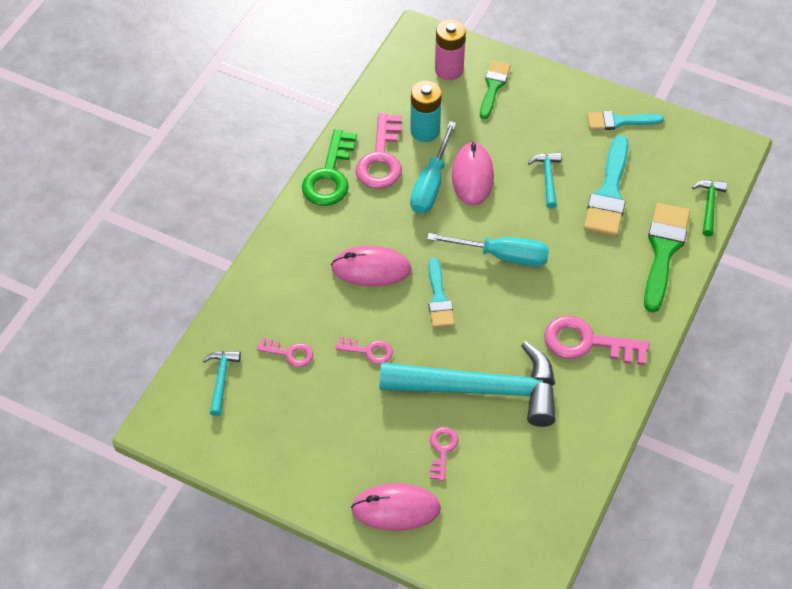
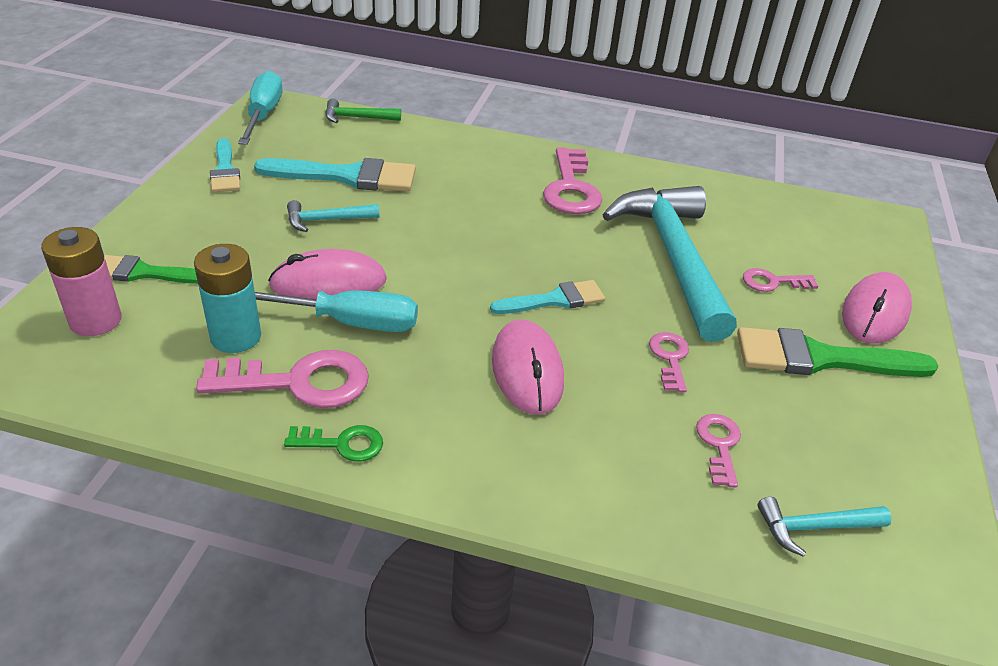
camera: 105 degrees left, 15 degrees down
(330, 176) = (342, 444): green key -> green key, size x0.55
(396, 509) = (874, 312): pink mouse -> pink mouse turned 45 degrees clockwise
(502, 256) = (466, 251): turquoise screwdriver -> turquoise screwdriver (263, 115)
(663, 251) = (427, 143): green brush -> green brush (820, 358)

